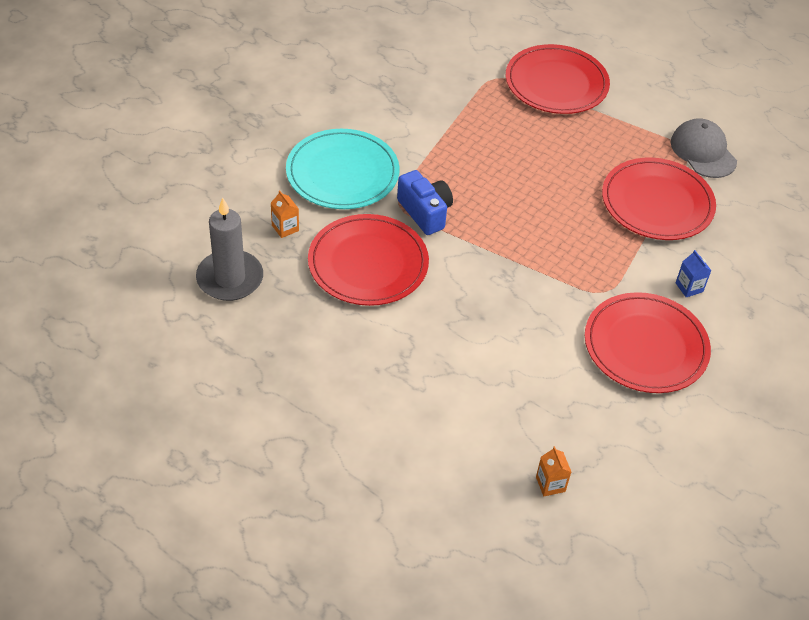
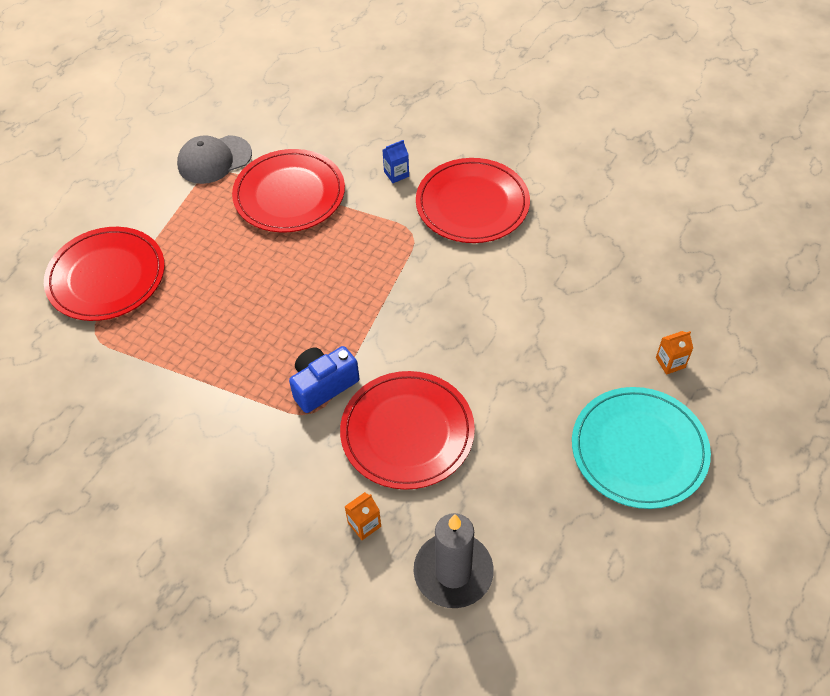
camera: 90 degrees left, 5 degrees up
(342, 173) = (266, 475): turquoise plate -> turquoise plate (639, 450)
(550, 484) = (640, 267): orange carton -> orange carton (670, 362)

